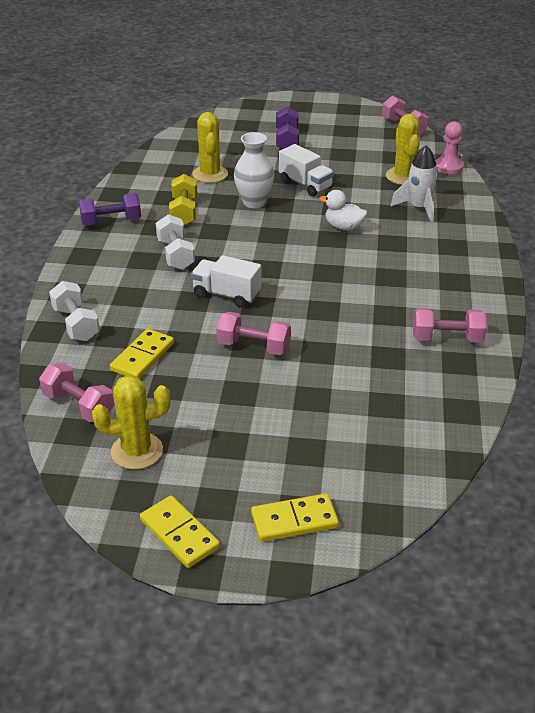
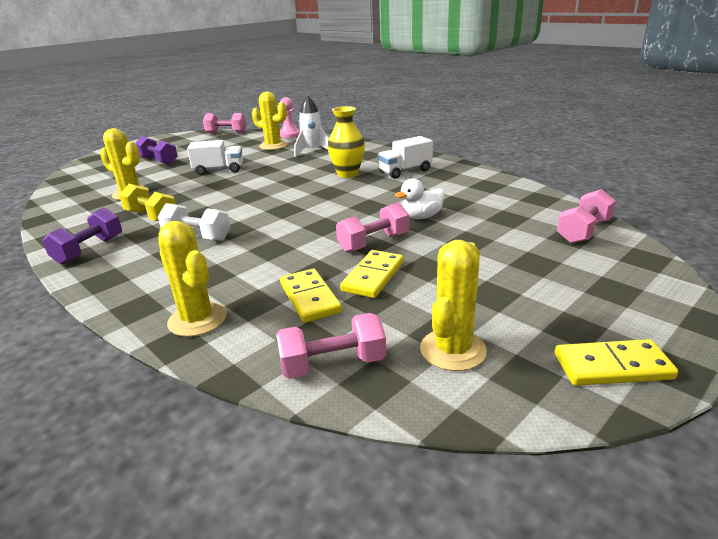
camera: 50 degrees left, 10 degrees down
(76, 324) = (197, 319): white dumbbell -> yellow cactus
(226, 294) = (289, 233): white truck -> white truck (405, 171)
(254, 202) = (200, 190): white vase -> none
(294, 520) = (627, 296): yellow domino -> yellow domino (373, 276)
(343, 227) = (289, 174): white duck -> white duck (421, 217)
(383, 261) = (347, 174): none -> yellow vase
(447, 338) = (458, 181): pink dumbbell -> pink dumbbell (583, 231)

